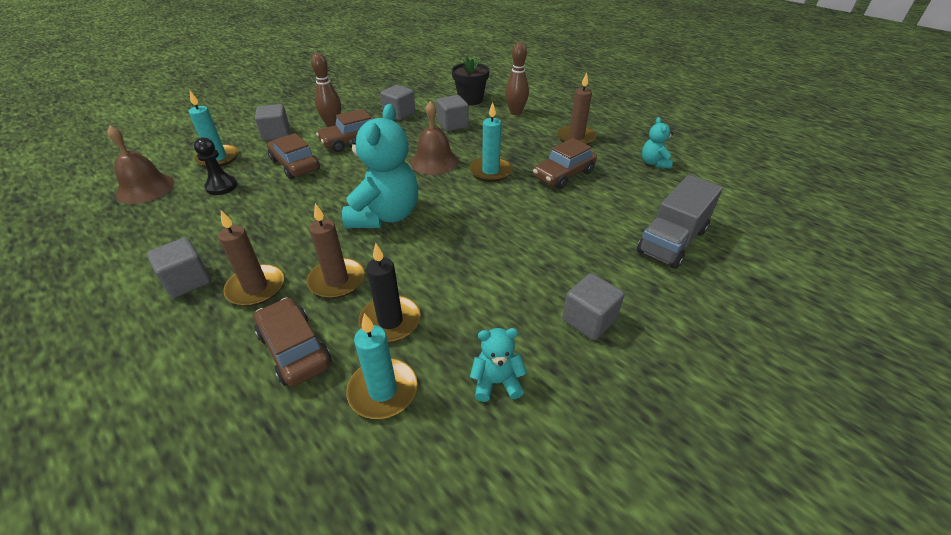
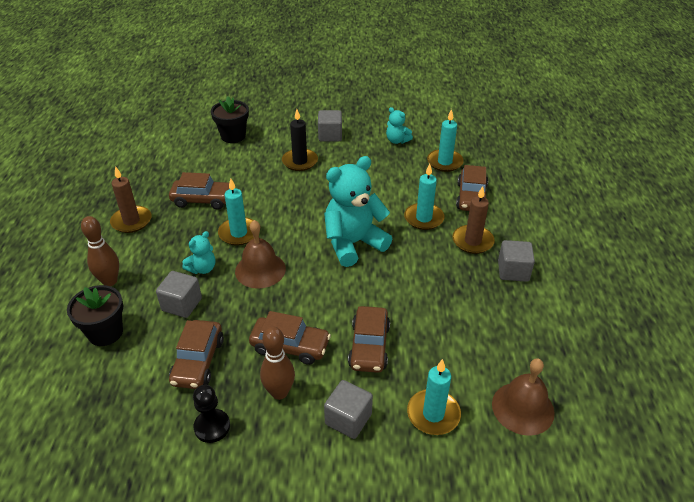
camera: 135 degrees left, 0 degrees up
(221, 186) = (450, 360): black pawn -> black pawn (212, 427)
(337, 280) = (424, 218): brown candle -> turquoise candle
(390, 321) = (415, 183): black candle -> black candle (300, 161)
(399, 114) = (198, 361): grey cube -> brown car
(654, 163) = (138, 172): turquoise teddy bear -> turquoise teddy bear (202, 268)
(672, 241) = (233, 136): grey truck -> black flower pot

